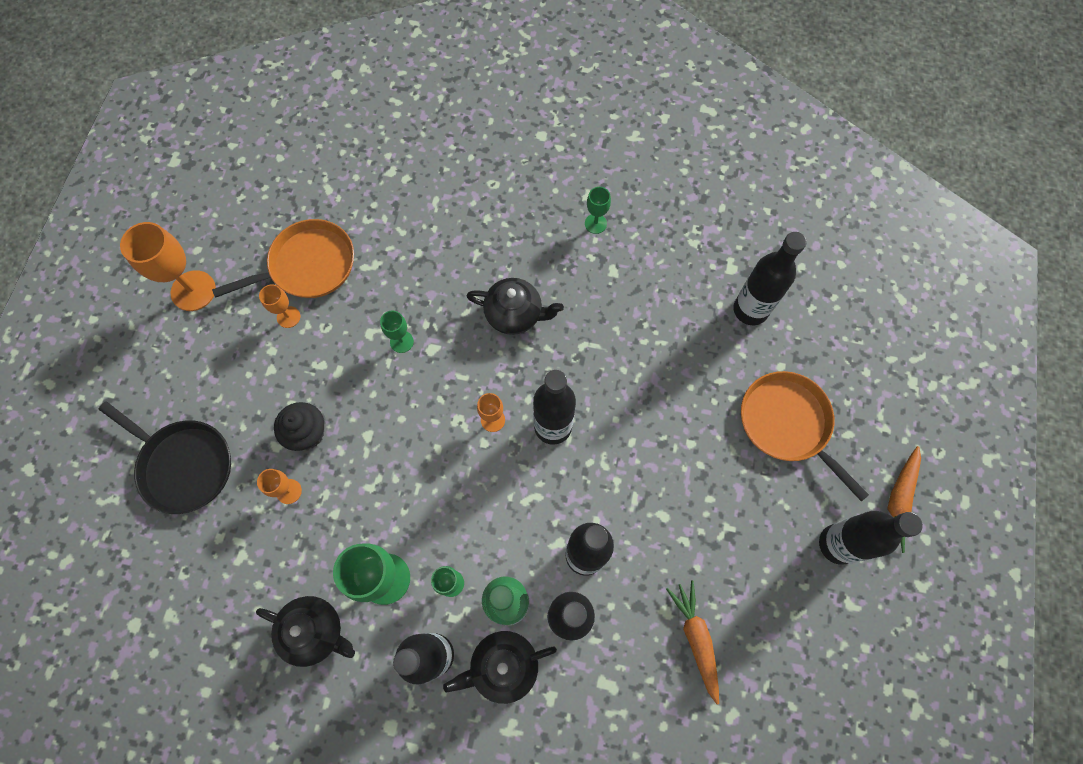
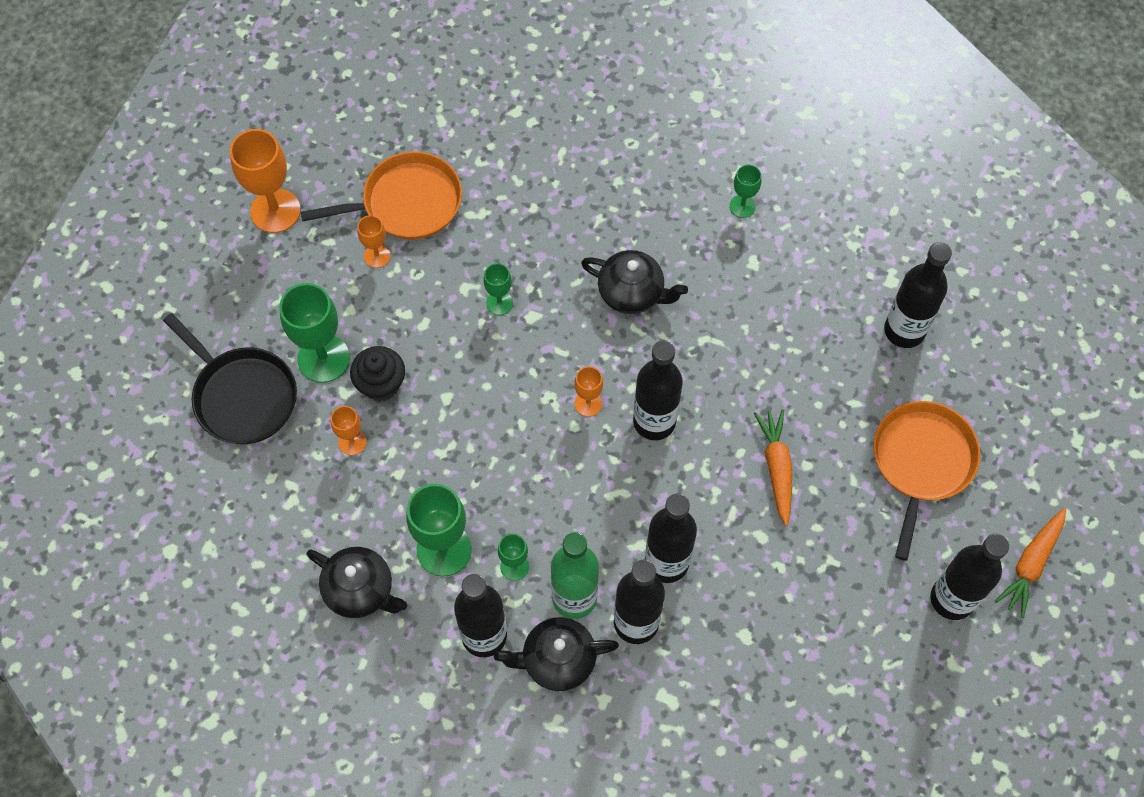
camera: 10 degrees right, 5 degrees down
(253, 418) = (323, 358): none -> green goblet
(696, 639) = (773, 669): orange carrot -> orange carrot (776, 468)
(787, 424) = (921, 462): orange pan -> orange pan turned 45 degrees clockwise

